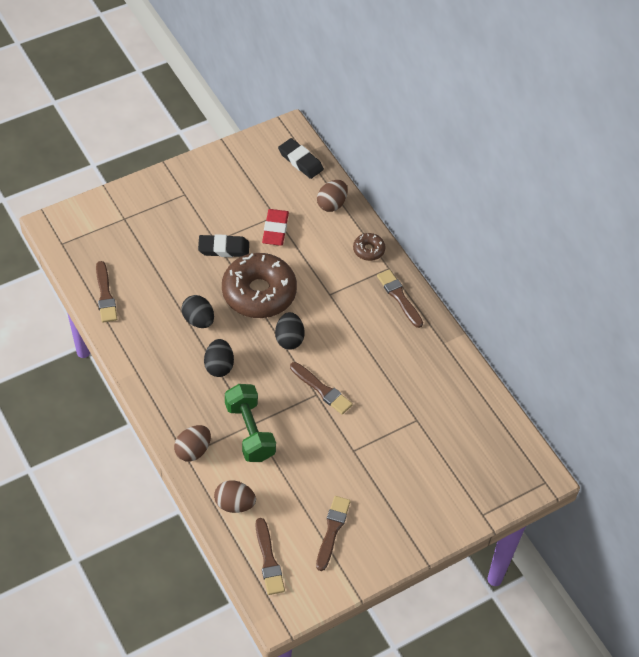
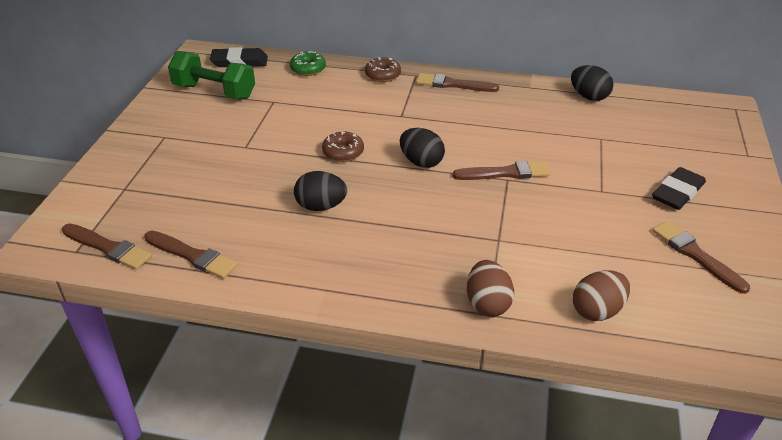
camera: 45 degrees left, 15 degrees down
(219, 366) = (396, 223): black egg -> black egg (589, 97)
(223, 248) = (261, 146): black eraser -> black eraser (677, 192)
(249, 431) = (506, 246): green dumbbell -> green dumbbell (214, 92)
(259, 293) = (343, 152): brown donut -> brown donut, size x0.44
(268, 560) = (703, 325): brown brush -> brown brush (108, 248)
(275, 229) = (287, 108): red eraser -> none
(331, 204) = (308, 69): brown egg -> green donut

